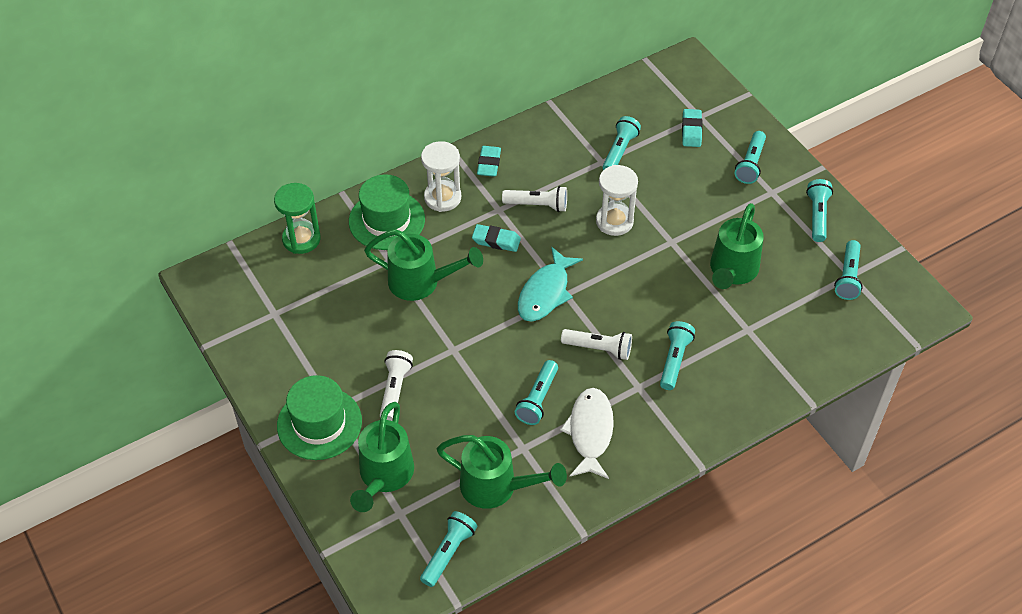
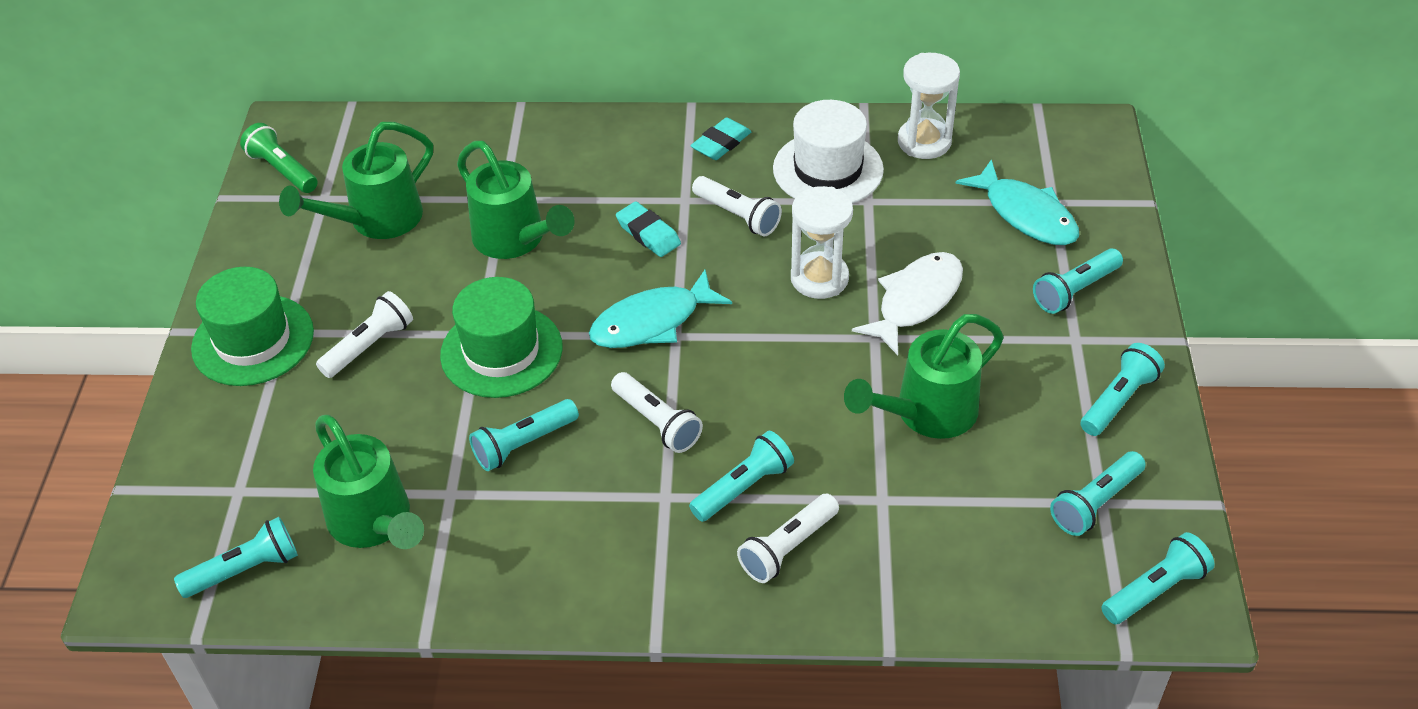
camera: 35 degrees right, 5 degrees down
(228, 308) = (282, 170): none -> green flashlight
(301, 239) = (428, 133): green hourglass -> none
(384, 476) = (262, 438): green watering can -> green watering can (376, 220)
(387, 220) = (541, 154): green hat -> green hat (501, 351)
(442, 198) = (630, 157): white hourglass -> white hourglass (924, 142)
(564, 152) = (828, 169): none -> white hat
(590, 432) = (550, 519): white fish -> white fish (915, 301)
(619, 151) = (903, 198): turquoise flashlight -> turquoise flashlight (1155, 590)
(691, 130) = (1025, 214): turquoise eraser -> turquoise fish
(723, 380) = (787, 547): none -> white flashlight

